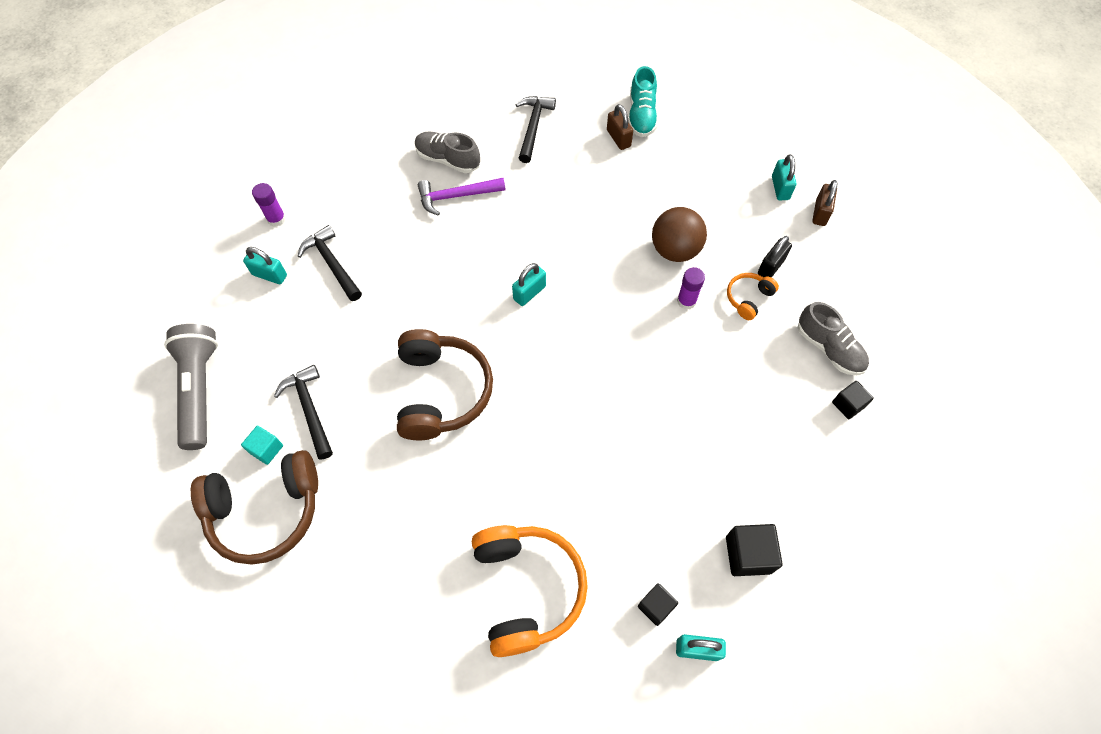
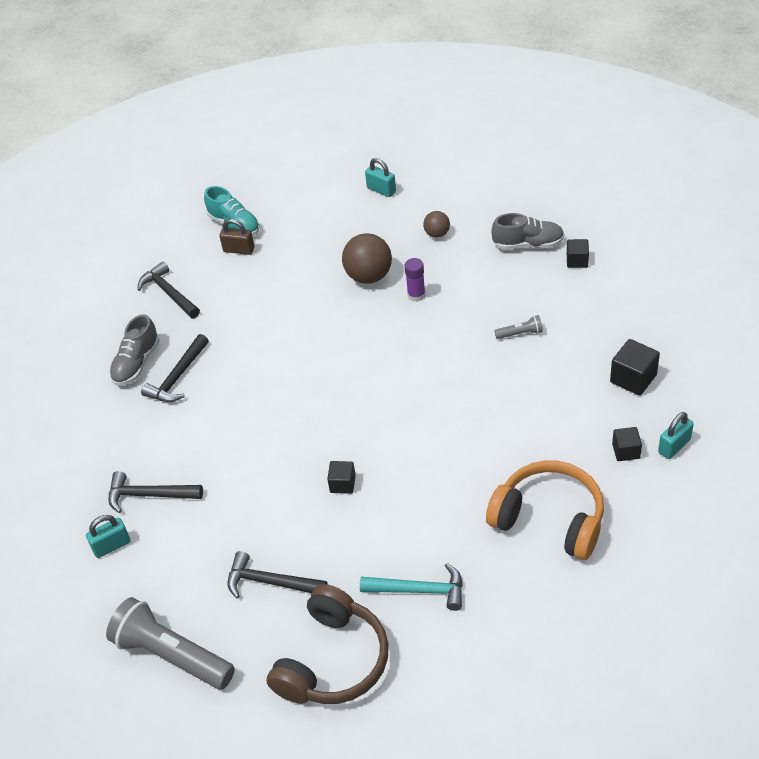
camera: 45 degrees left, 15 degrees down
(266, 449) = (277, 632): turquoise cube -> none
(276, 219) = (60, 512): purple glue stick -> none
(377, 530) = (419, 590): none -> turquoise hammer
(441, 392) = (342, 484): brown headphones -> black cube
(448, 160) = (136, 363): grey shoe -> grey shoe turned 45 degrees counterclockwise
(456, 196) = (178, 377): purple hammer -> black hammer
(529, 293) = (314, 381): turquoise padlock -> none
(717, 416) = (520, 333): none -> grey flashlight
(748, 298) = (449, 261): orange headphones -> none
(771, 266) = (437, 234): black padlock -> brown ball
(820, 213) = (423, 183): brown padlock -> none

